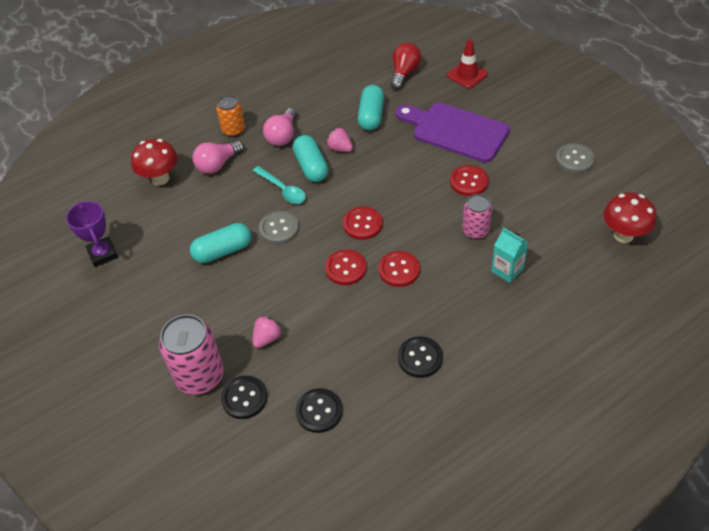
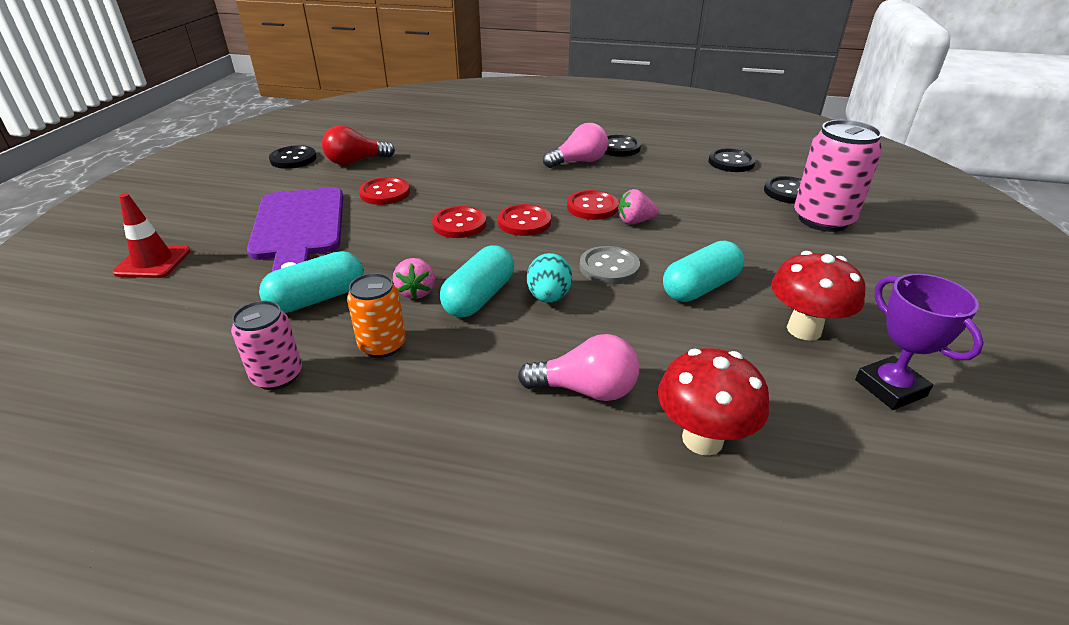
camera: 135 degrees left, 15 degrees down
(103, 254) = (890, 388): purple trophy -> purple trophy turned 45 degrees counterclockwise
(223, 251) = (700, 287): turquoise capsule -> turquoise capsule turned 60 degrees counterclockwise
(233, 130) = (489, 427): orange can -> orange can (382, 345)
(267, 338) = (728, 208): pink strawberry -> pink strawberry (635, 221)
(282, 136) = (444, 358): pink light bulb -> pink light bulb (579, 162)
(283, 190) = (549, 297): turquoise spoon -> turquoise egg
(399, 270) = (551, 184): red button -> red button (459, 224)
(404, 73) = (175, 315): red light bulb -> red light bulb (356, 162)
(475, 230) = (451, 170): pink can -> pink can (277, 376)
(507, 270) = (480, 146): turquoise carton -> none
(574, 159) = (293, 159): grey button -> black button
(623, 235) = (379, 122): red mushroom -> red mushroom (804, 329)

